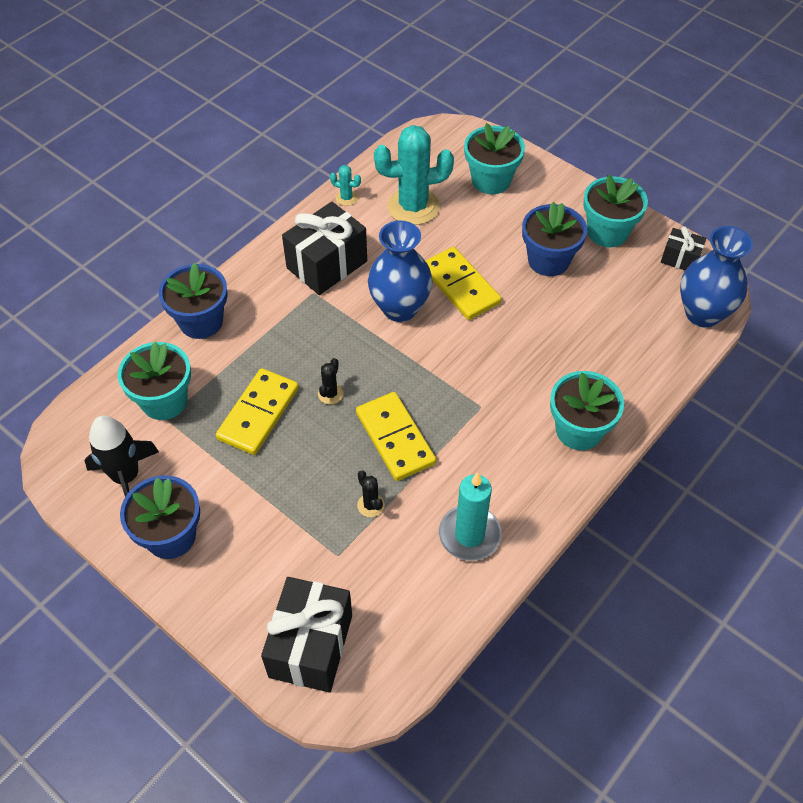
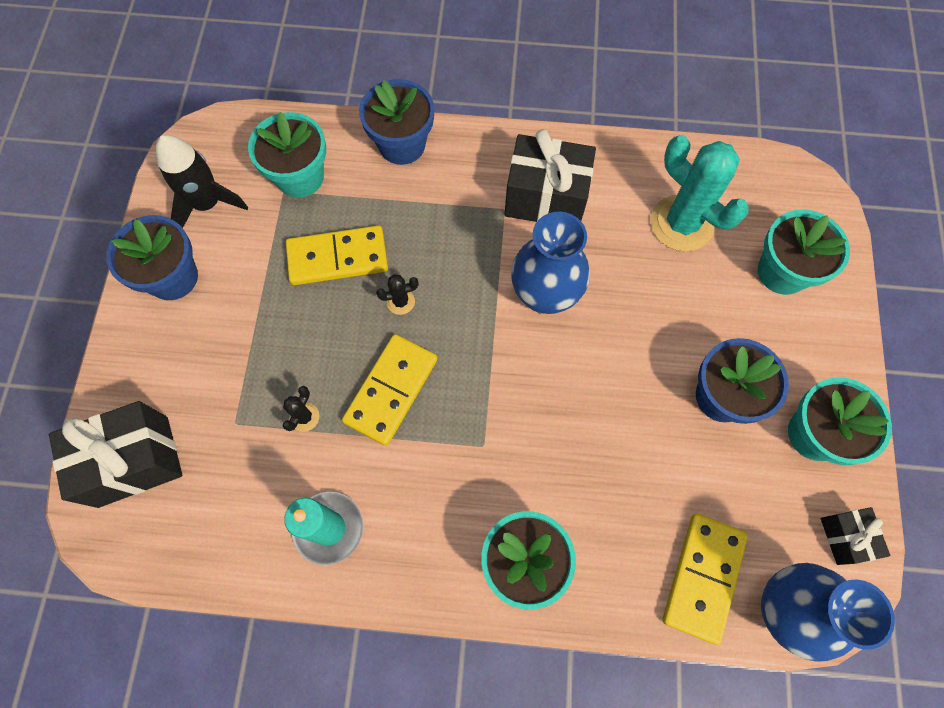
camera: 55 degrees right, 15 degrees up
(346, 198) = (641, 159): turquoise cactus -> none
(460, 286) = (617, 332): yellow domino -> yellow domino (703, 577)

